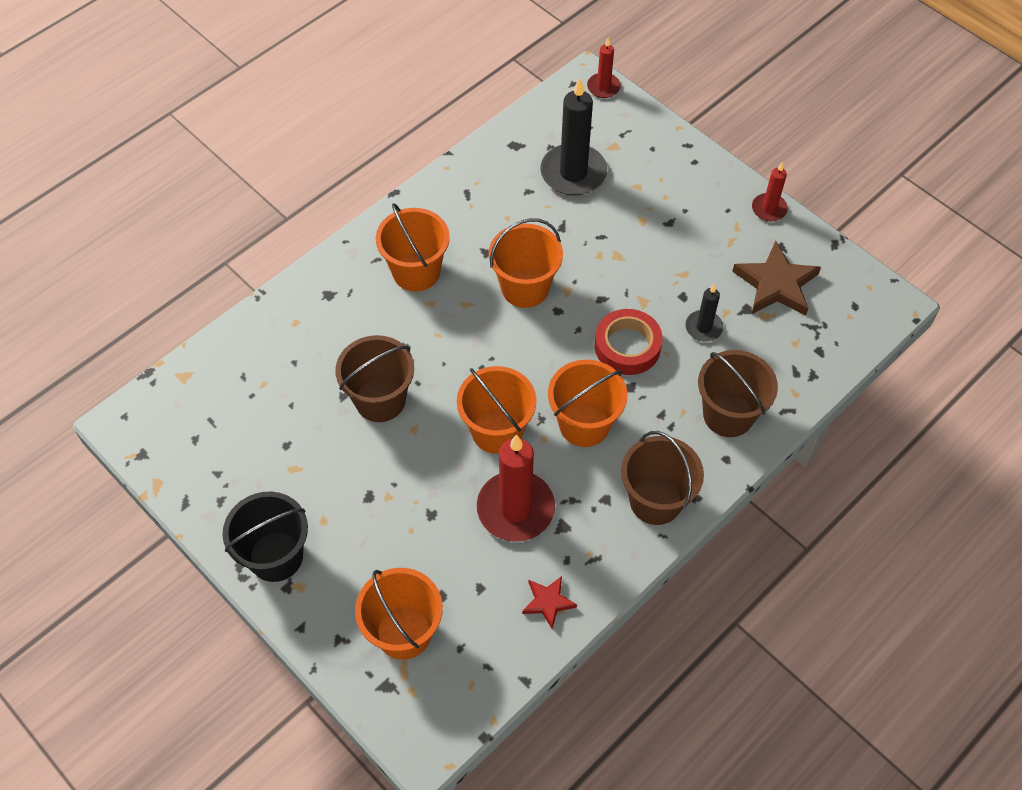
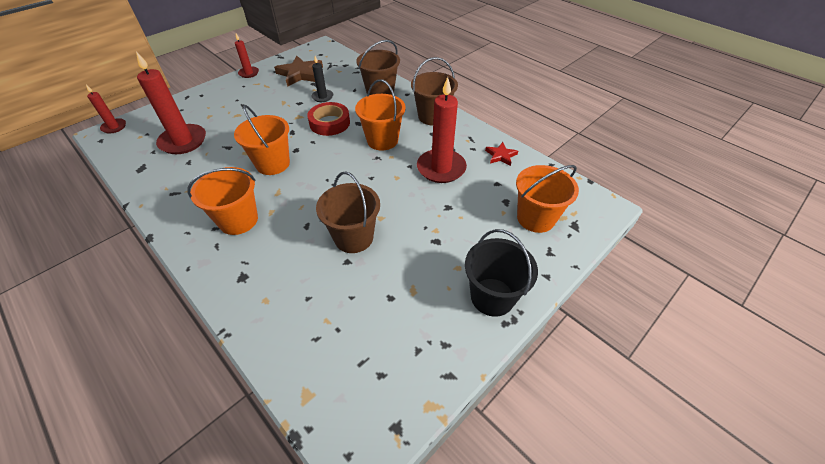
camera: 90 degrees left, 10 degrees down
(497, 431) = (385, 176): orange bucket -> none
(573, 173) = (183, 141): black candle -> red candle

